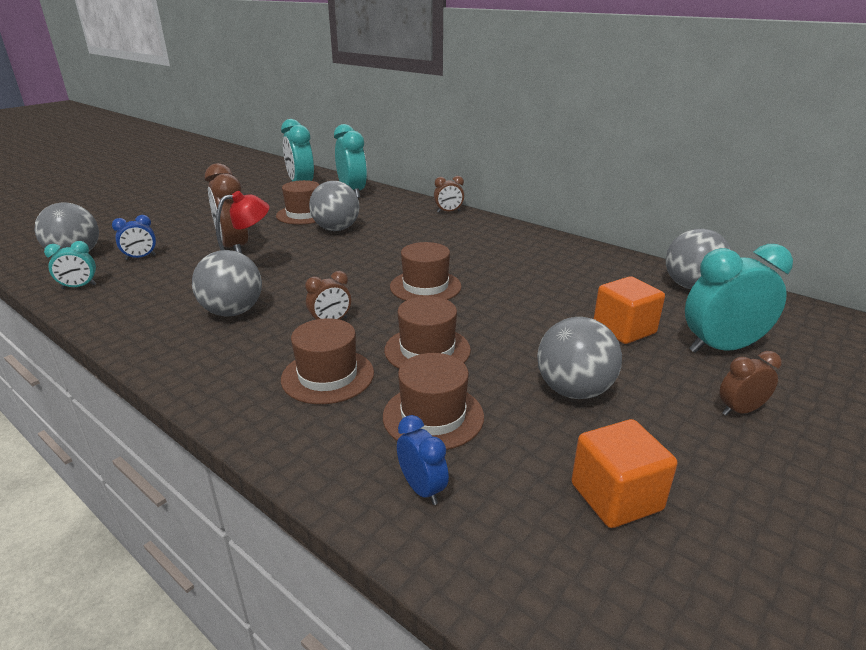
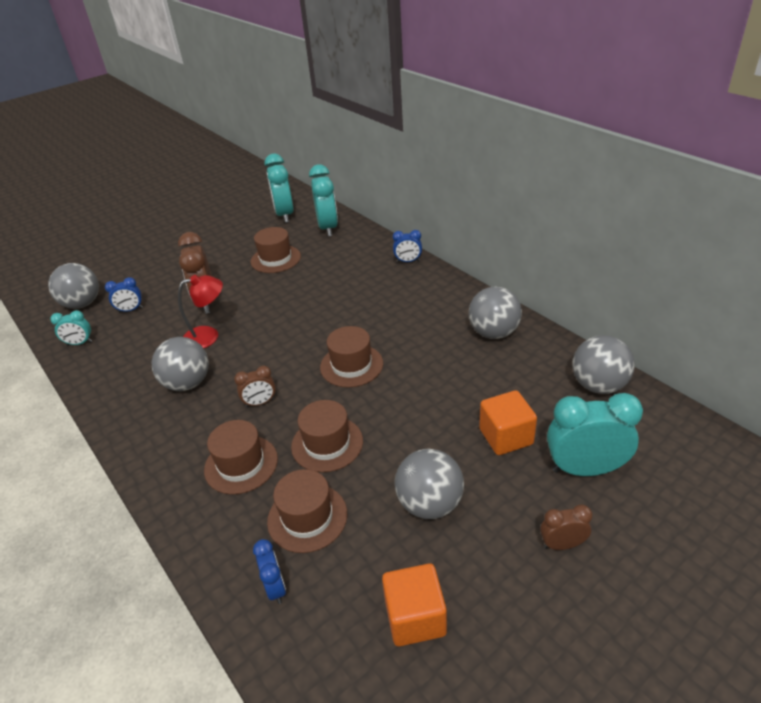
camera: 15 degrees right, 10 degrees up
(336, 229) = (298, 281): grey ball -> grey ball (493, 333)
(448, 212) = (408, 261): brown clock -> blue clock

